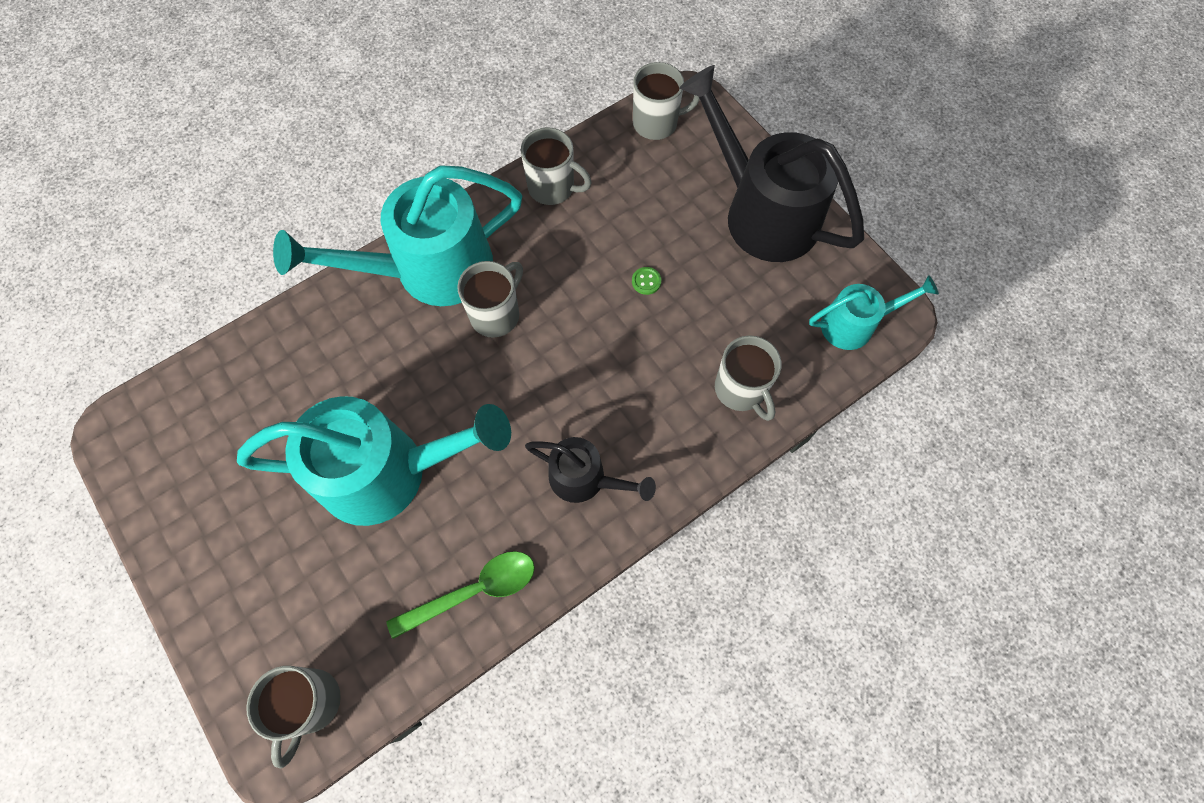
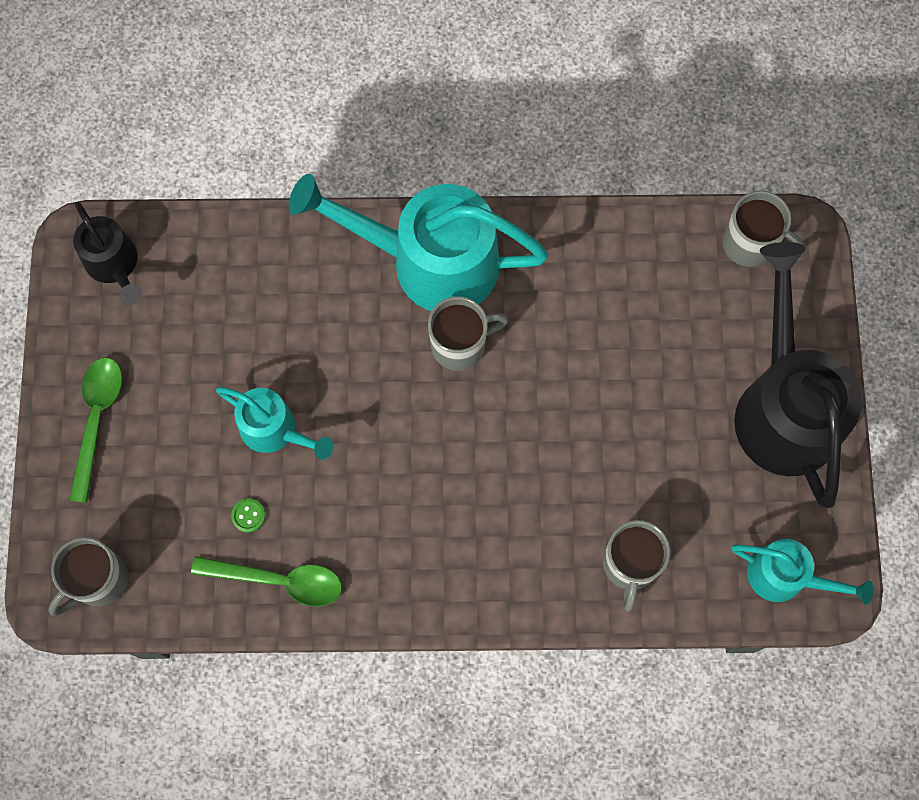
camera: 35 degrees right, 5 degrees up
(223, 565) = (97, 420): none -> green spoon
(390, 472) = (275, 431): turquoise watering can -> turquoise watering can, size x0.53
(553, 188) = (599, 250): grey mug -> none
(585, 479) = (434, 550): black watering can -> black watering can (115, 266)
(646, 281) = (619, 403): green button -> green button (248, 516)

